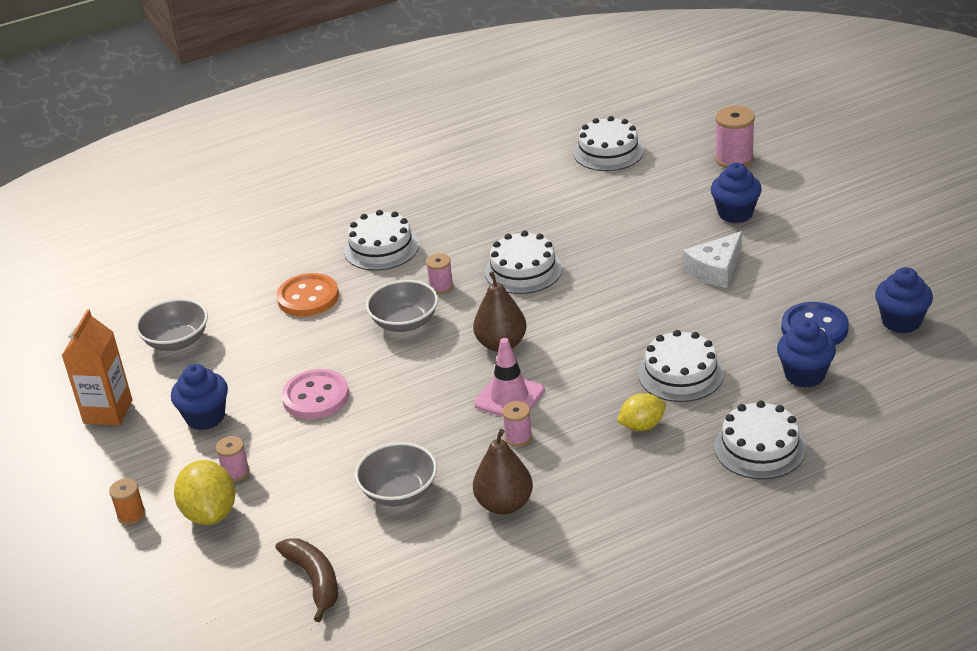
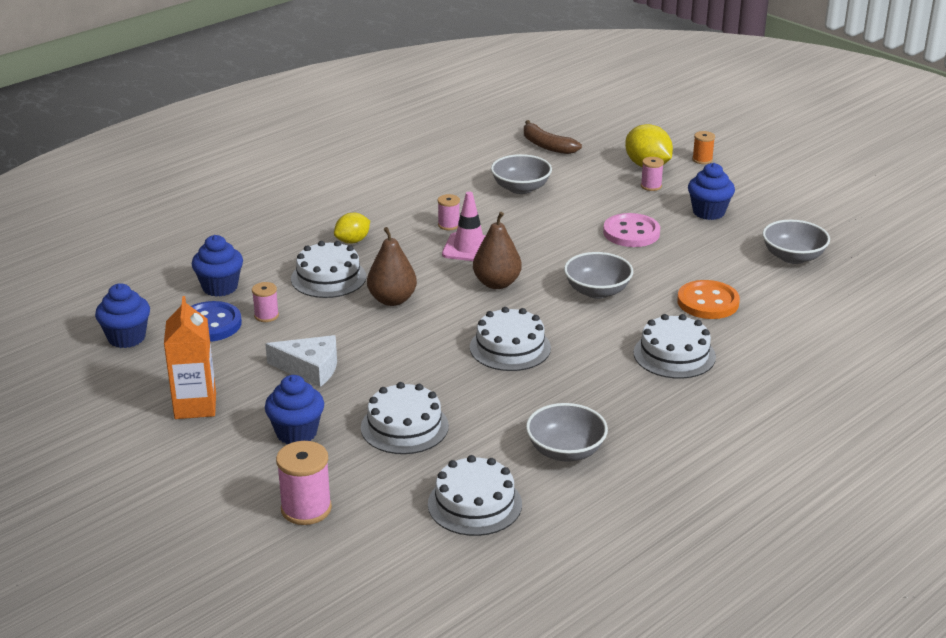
camera: 160 degrees right, 5 degrees down
(108, 412) = (791, 207): orange carton -> orange carton (195, 406)
(441, 286) = (584, 324): pink spool -> pink spool (266, 316)
(504, 504) = (440, 190): brown pear -> brown pear (392, 300)
(523, 180) = (565, 451): none -> grey bowl
(716, 269) = (310, 368): white cheese -> white cheese turned 75 degrees clockwise
(760, 448) = (256, 237): white cake -> white cake (404, 427)

